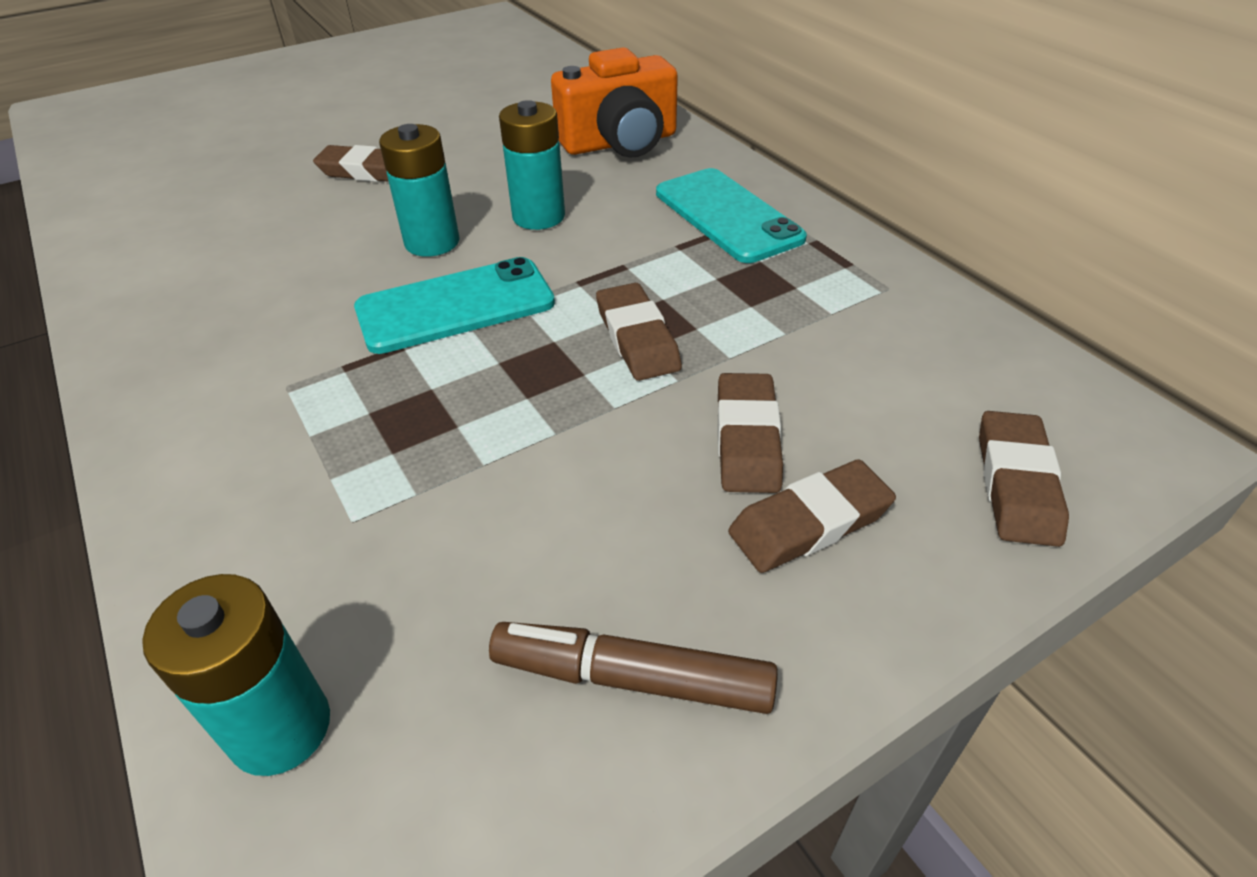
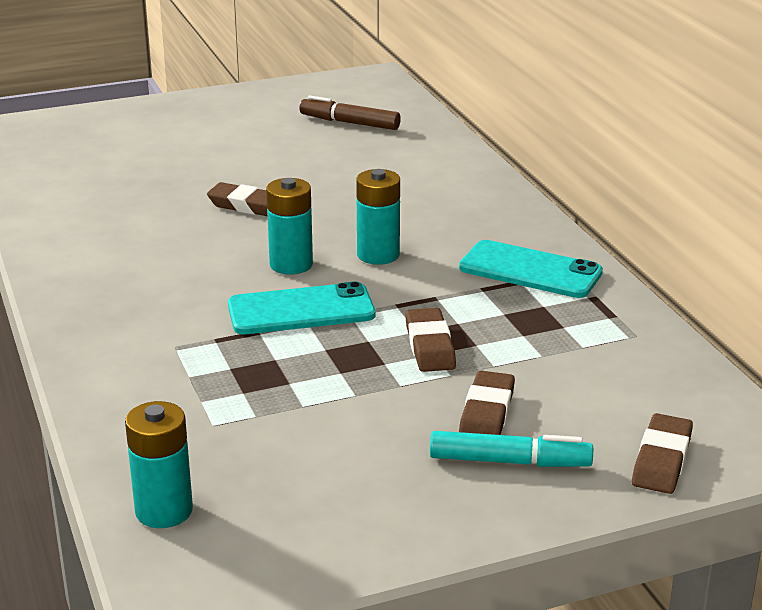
camera: 10 degrees right, 15 degrees down
(620, 143) = (461, 204): orange camera -> none
(632, 677) = (370, 517): brown marker -> brown marker (349, 123)
(727, 216) = (530, 270): turquoise phone -> turquoise phone turned 45 degrees counterclockwise
(809, 522) = (509, 462): brown eraser -> turquoise marker

